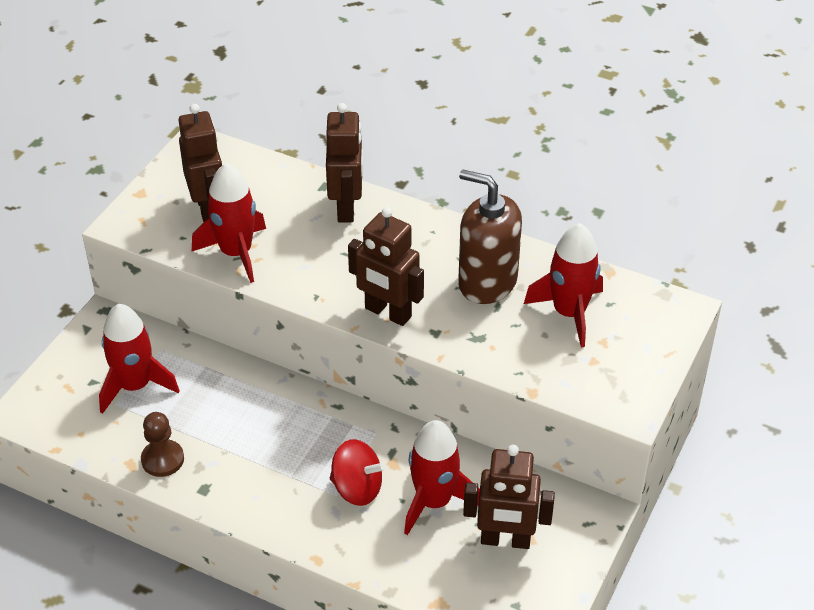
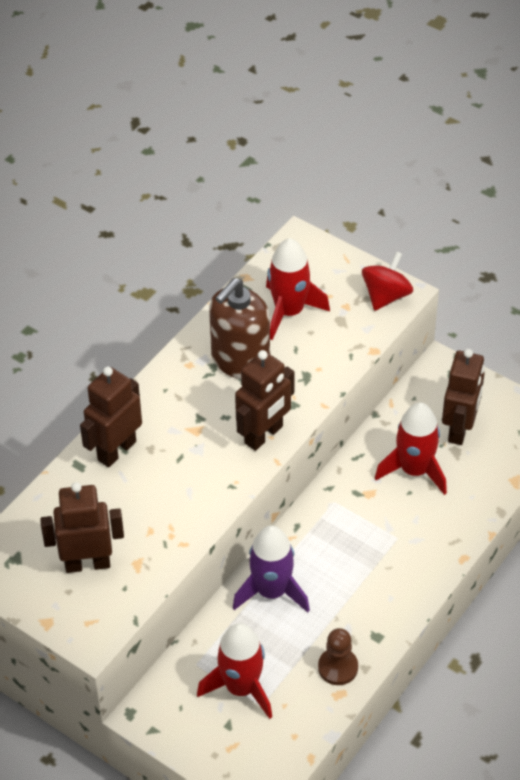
camera: 80 degrees left, 5 degrees up
(236, 253) = (159, 544): red rocket -> none
(252, 395) = (271, 591): none -> purple rocket
(346, 208) = (116, 450): brown robot -> brown robot turned 60 degrees counterclockwise
(357, 488) = (393, 522): red spinning top -> red spinning top (386, 296)

